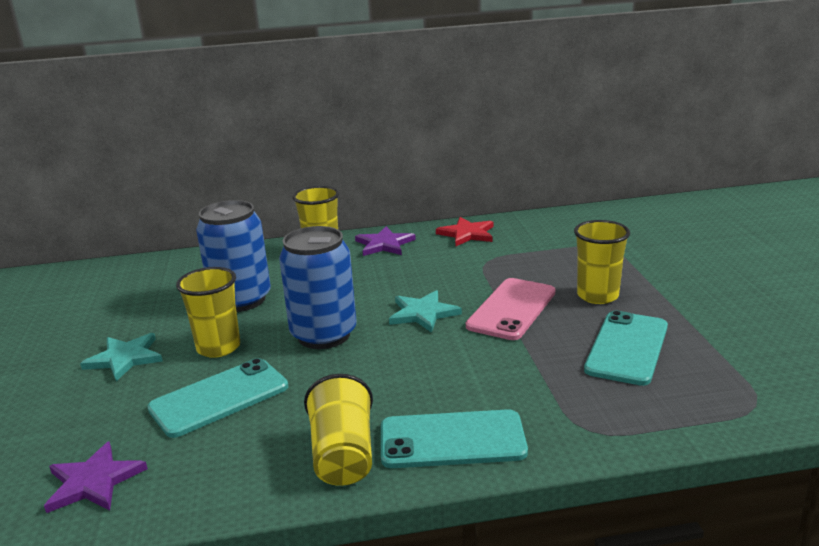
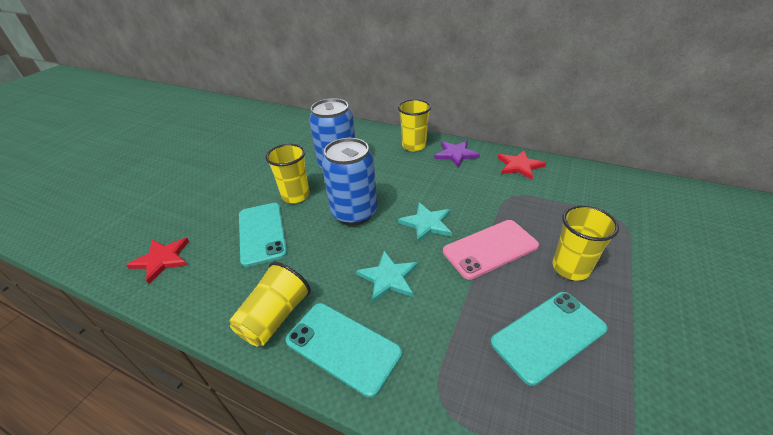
camera: 35 degrees right, 15 degrees up
(93, 481) = (162, 260): purple star -> red star
(125, 358) = (251, 182): turquoise star -> turquoise star (388, 278)
(219, 398) = (262, 233): turquoise phone -> turquoise phone turned 75 degrees clockwise

